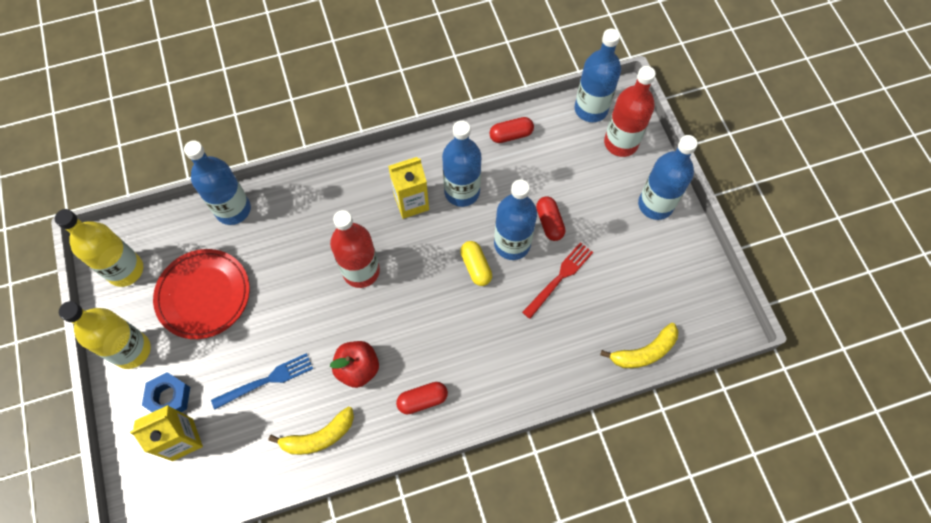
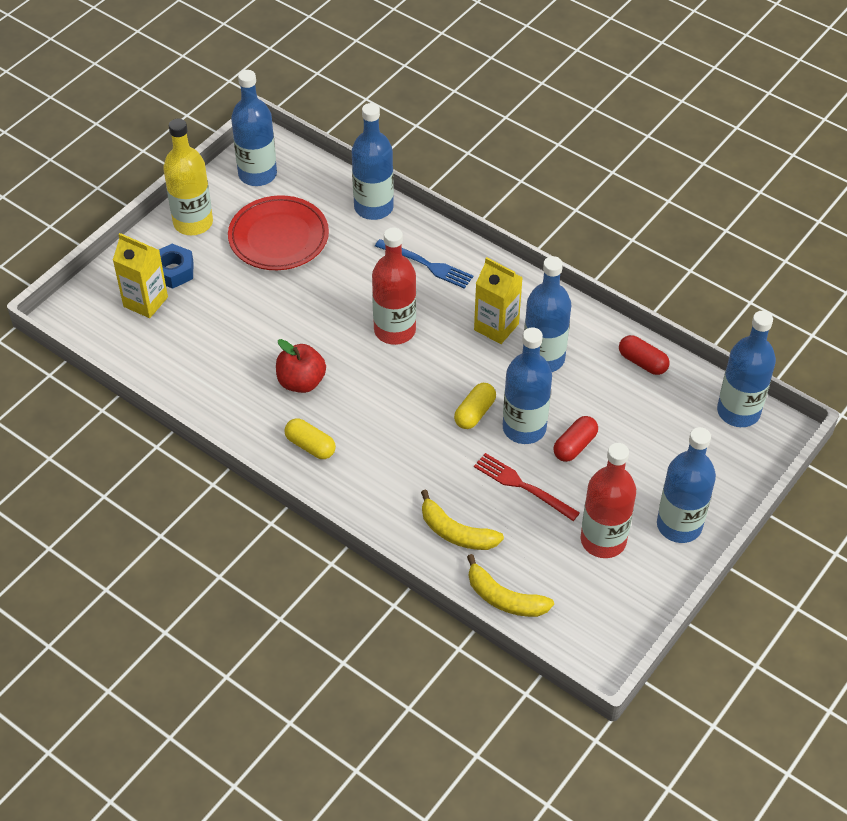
camera: 55 degrees right, 15 degrees down
(125, 270) = (257, 174): yellow bottle -> blue bottle
(267, 380) = (239, 325): blue fork -> blue fork (427, 265)
(319, 436) = (218, 391): yellow banana -> yellow banana (456, 532)
(422, 400) = (310, 446): red capsule -> yellow capsule
(559, 278) = (522, 486): red fork -> red fork turned 150 degrees counterclockwise
(621, 143) = (723, 458): red bottle -> red bottle (603, 540)

